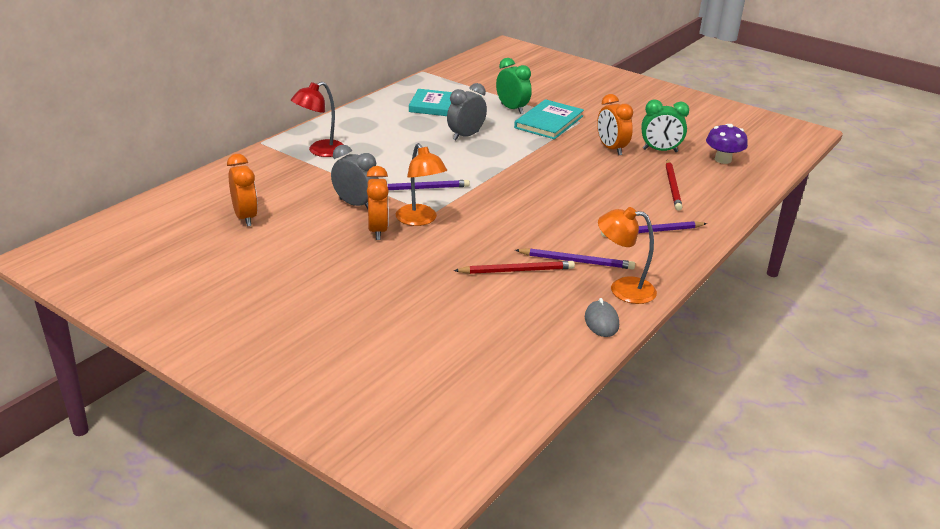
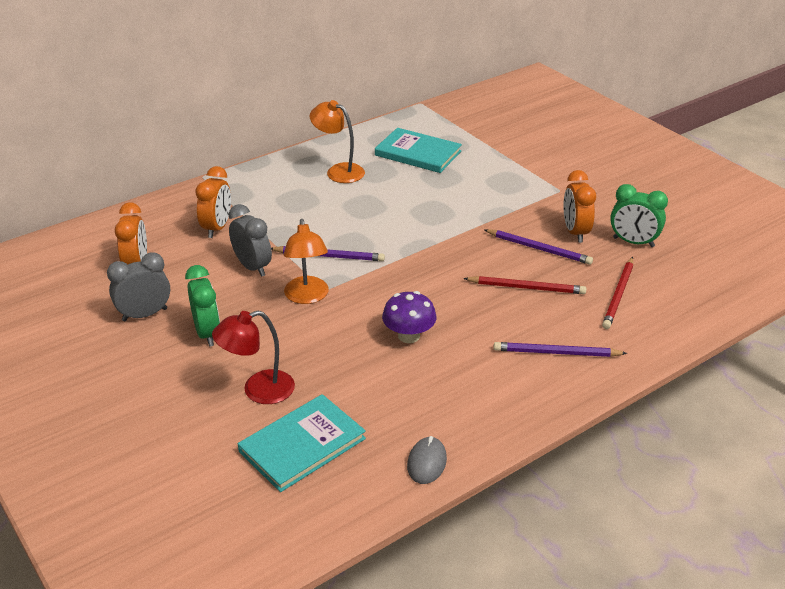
camera: 20 degrees right, 5 degrees up
(320, 151) = (255, 195): red lamp -> red lamp (258, 390)
(378, 230) = (256, 303): orange clock -> orange clock (217, 228)
(465, 136) = (418, 194): grey clock -> grey clock (145, 315)
(512, 109) = (491, 164): green clock -> green clock (207, 333)
(517, 270) = (372, 379): red pencil -> red pencil (526, 287)
(549, 122) = (523, 187): turquoise book -> turquoise book (302, 445)
(576, 261) = (445, 378): purple pencil -> purple pencil (539, 249)
(623, 289) = (476, 424): orange lamp -> orange lamp (338, 171)
(723, 160) = (704, 265): purple mushroom -> purple mushroom (409, 336)

